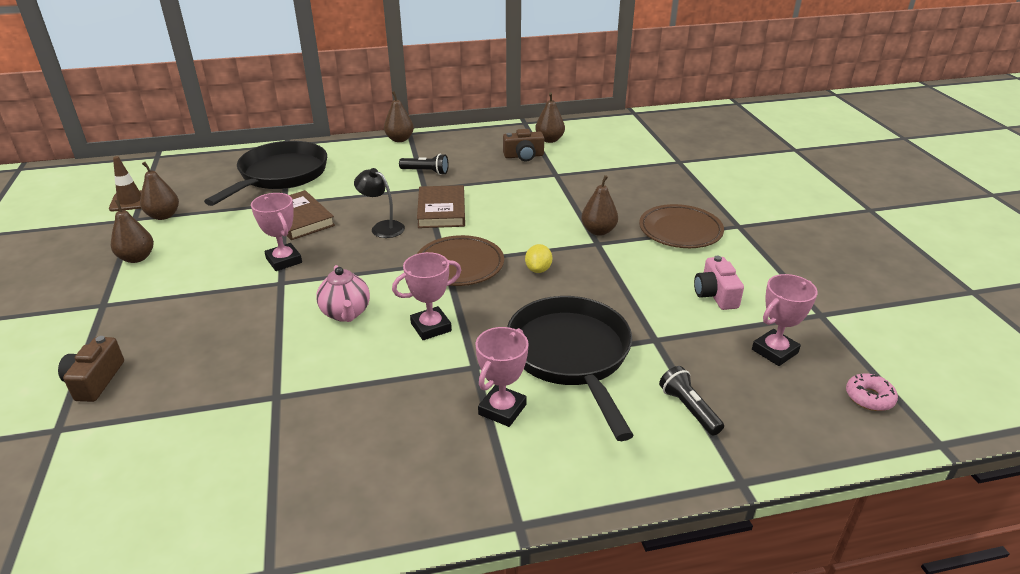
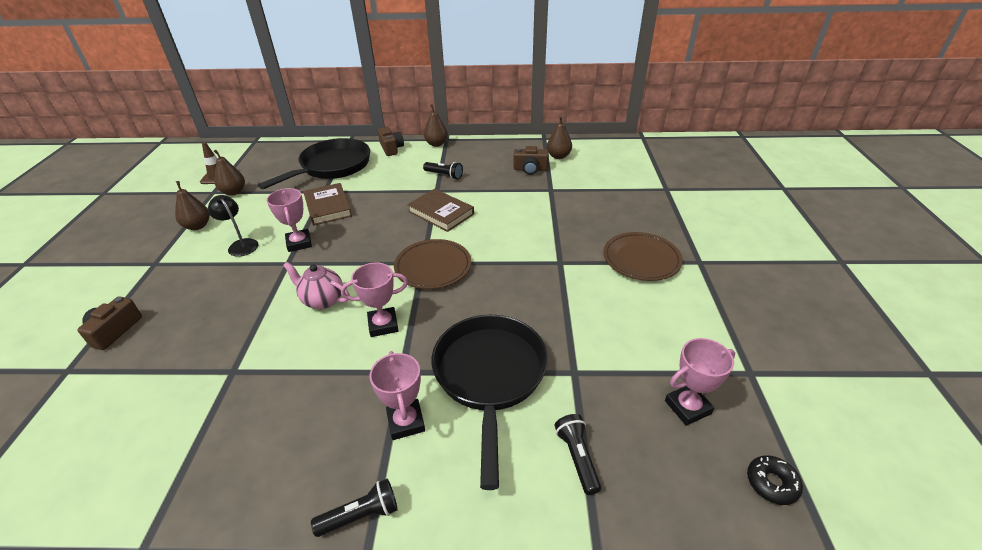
camera: 15 degrees right, 5 degrees up
(345, 149) = (391, 148): none -> brown camera
(346, 313) = (322, 300): pink teapot -> pink teapot turned 120 degrees clockwise
(382, 227) = (387, 223): black lamp -> black lamp (240, 245)
(441, 210) = (441, 213): brown book -> brown book turned 60 degrees counterclockwise
(496, 495) = (361, 515): none -> black flashlight
(502, 409) = (406, 422): pink trophy -> pink trophy turned 60 degrees counterclockwise
(538, 269) = (497, 281): yellow lemon -> none
(598, 231) = (566, 250): brown pear -> none
(715, 295) = (650, 333): pink camera -> none
(869, 397) = (771, 483): pink donut -> black donut

